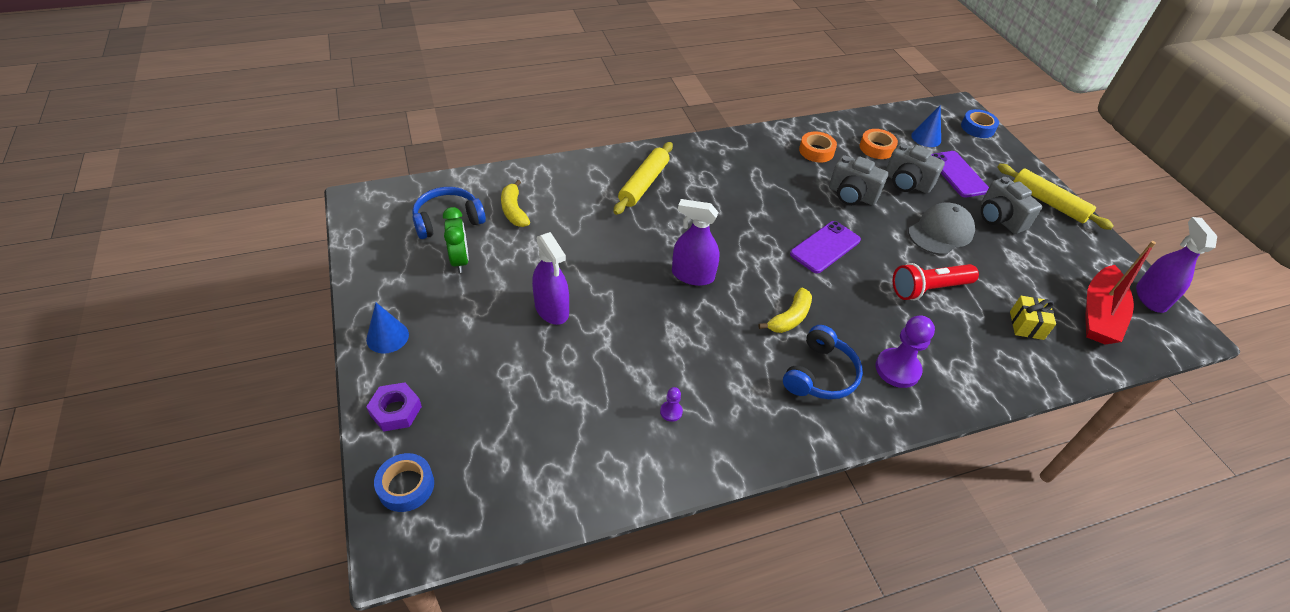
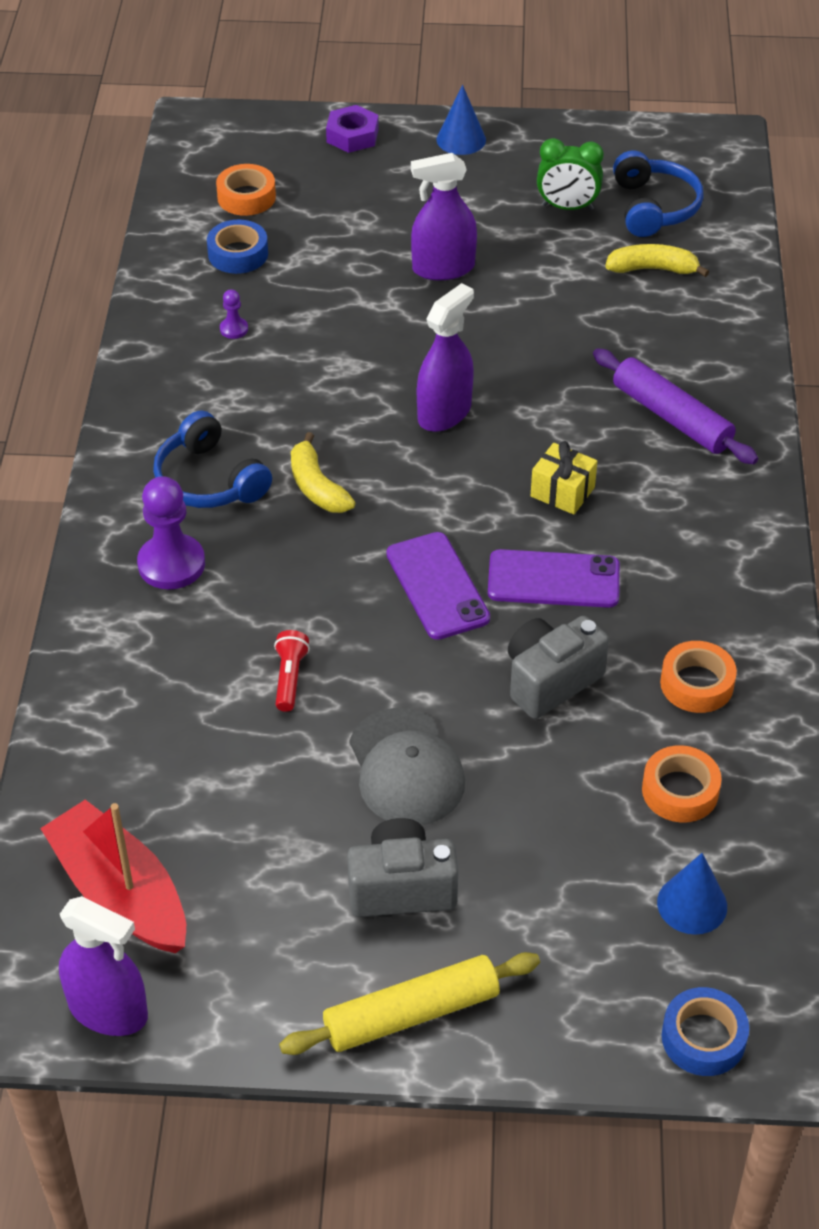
camera: 115 degrees right, 0 degrees up
(406, 486) = (257, 133): blue tape -> blue tape (238, 254)
(505, 460) = (246, 197): none -> orange tape
(644, 184) = (671, 417): yellow rolling pin -> purple rolling pin
(906, 183) = (556, 786): grey camera -> none
(928, 289) = (290, 678): red flashlight -> red flashlight, size x0.55
(957, 174) = (553, 893): purple phone -> purple phone (553, 579)
(1026, 325) = (156, 768): yellow gift -> yellow gift (562, 492)

